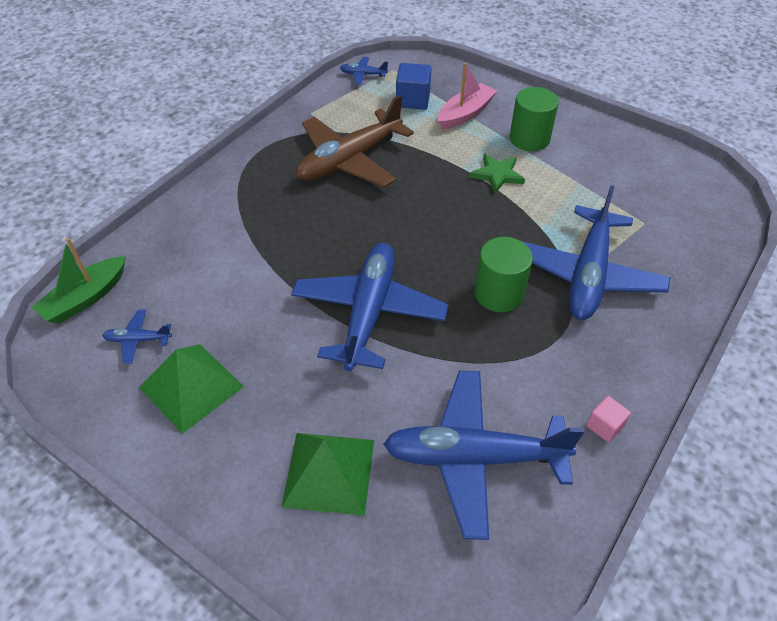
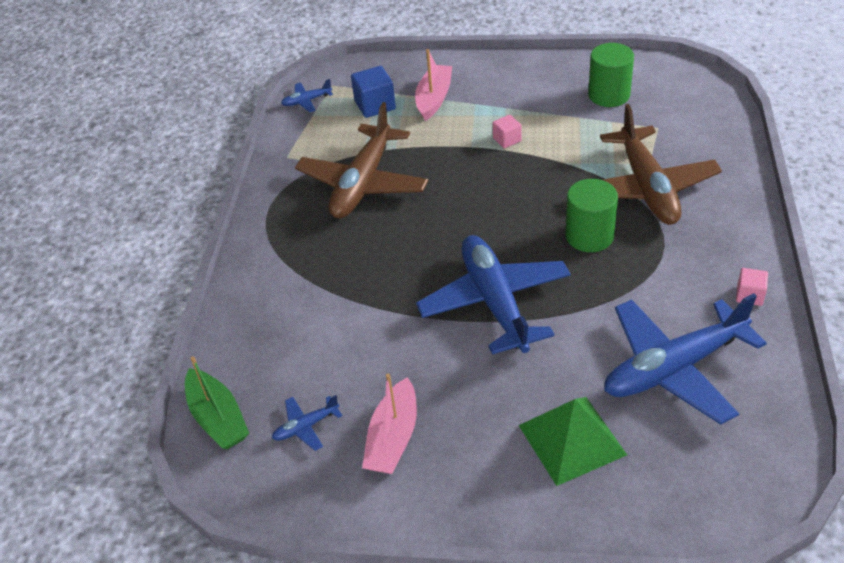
camera: 25 degrees left, 5 degrees down
(85, 298) = (218, 418): green boat -> green boat turned 45 degrees counterclockwise
(191, 386) = (393, 438): green pyramid -> pink boat
(497, 175) = (507, 139): green star -> pink cube
(529, 139) = (509, 97): green cylinder -> green cylinder (609, 95)
(588, 274) = (647, 188): blue plane -> brown plane

